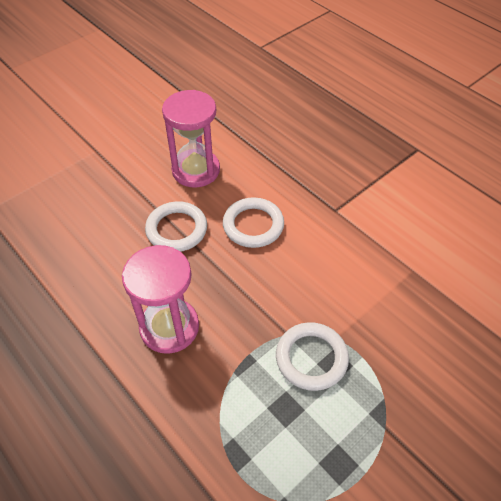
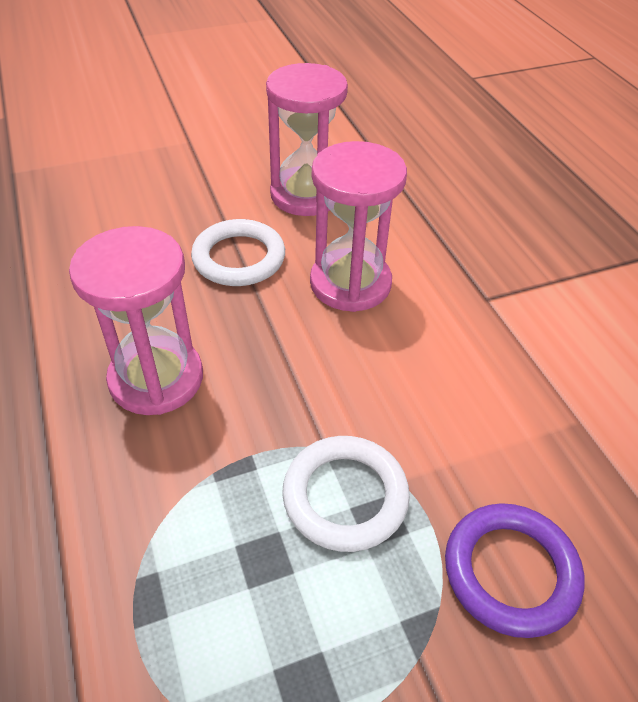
camera: 20 degrees right, 5 degrees down
(253, 225) = (350, 283): white ring -> pink hourglass
(410, 367) = (510, 572): none -> purple ring

